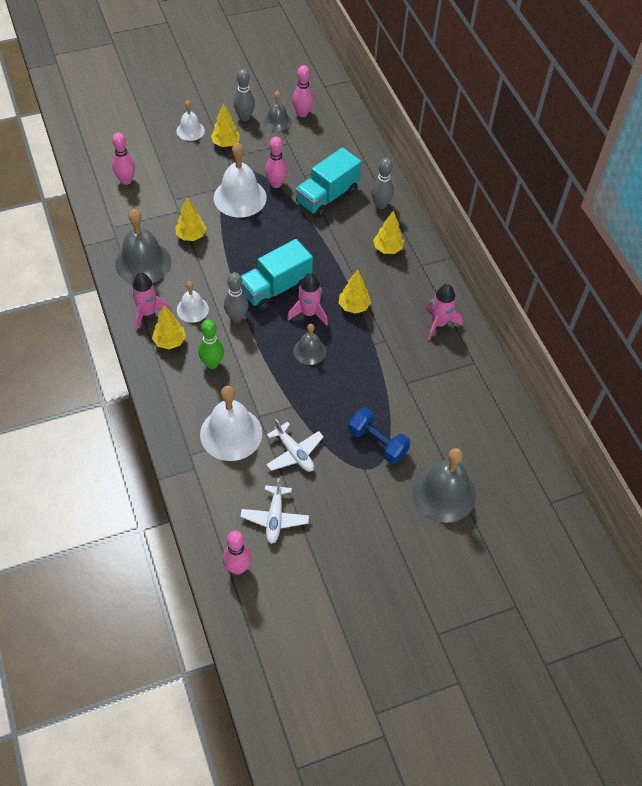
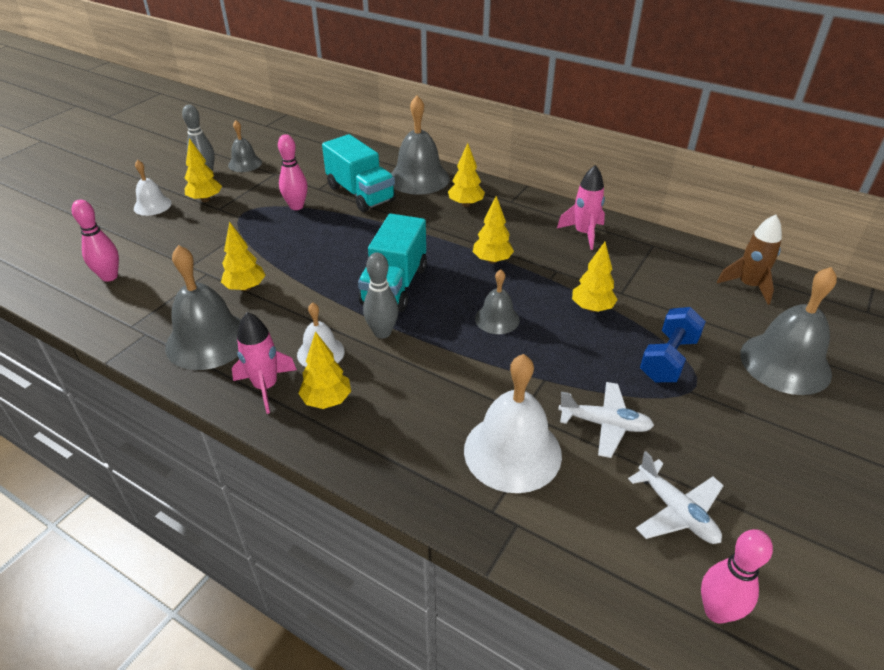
camera: 35 degrees left, 15 degrees down
(212, 364) = (405, 392): green bowling pin -> none
(240, 197) = (268, 232): white bell -> none
(302, 113) = (265, 149): pink bowling pin -> none
(308, 313) = (455, 288): pink rocket -> none
(327, 197) = (360, 194): turquoise truck -> turquoise truck turned 45 degrees counterclockwise
(374, 381) = (592, 308): none -> yellow tree
(377, 443) = (668, 359): blue dumbbell -> blue dumbbell turned 60 degrees counterclockwise
(380, 205) = (419, 178): grey bowling pin -> grey bell
(496, 433) = (748, 286): none -> brown rocket

